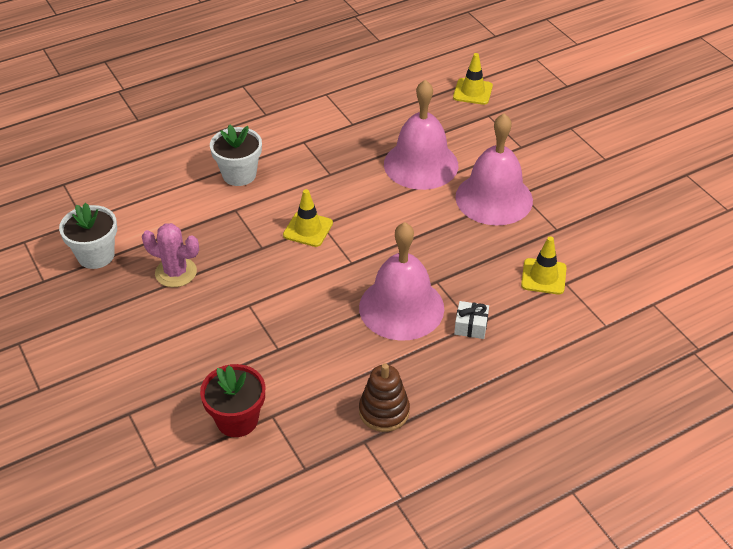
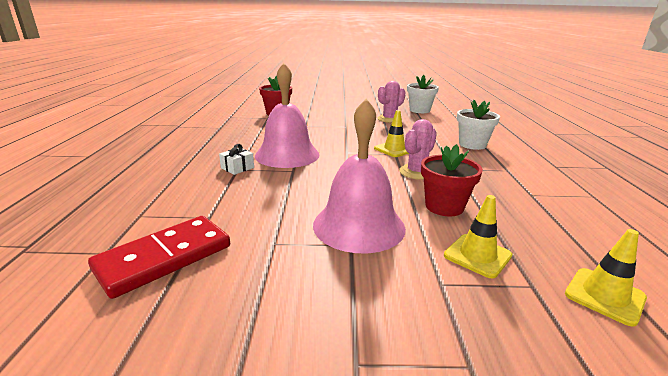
camera: 120 degrees right, 20 degrees down
(362, 195) = (416, 172): none -> pink cactus
(384, 411) = (227, 134): brown stacking toy -> none
(421, 164) = (444, 206): pink bell -> red flower pot
(543, 276) = (232, 210): yellow traffic cone -> yellow traffic cone (477, 255)
(624, 270) = (164, 258): none -> red domino

